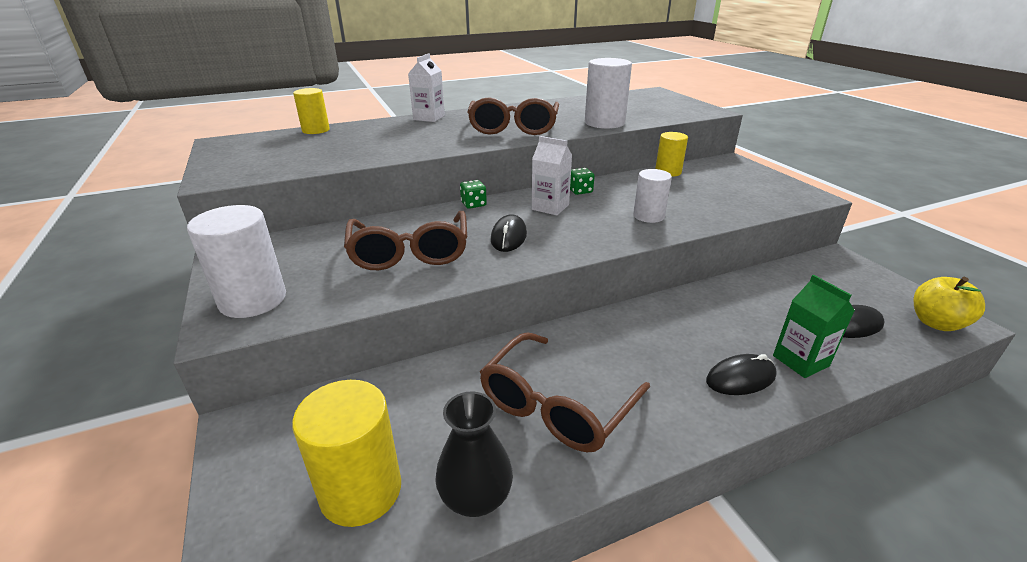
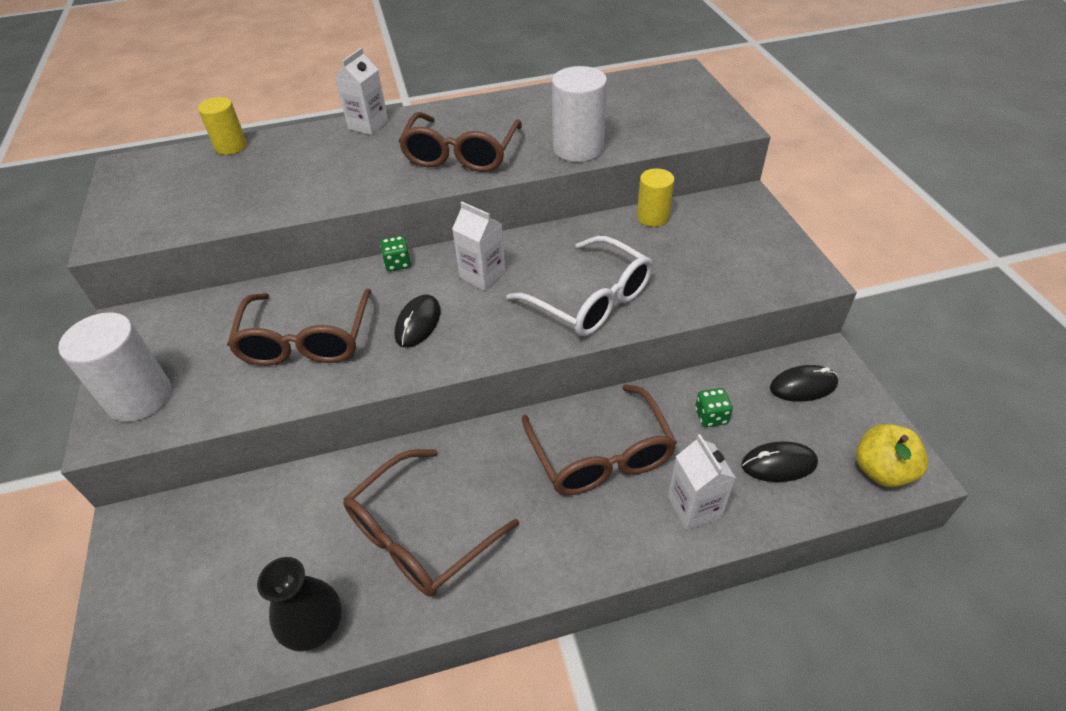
camera: 10 degrees right, 15 degrees up
(361, 490) = (219, 606): yellow cylinder -> none
(580, 191) = (529, 247): green dice -> green dice (711, 416)
(648, 216) = (590, 299): white cylinder -> white glasses
(695, 330) = (600, 454): none -> brown glasses
(740, 378) = (618, 522): black mouse -> black mouse (803, 386)
(800, 361) = (694, 507): green carton -> white carton

